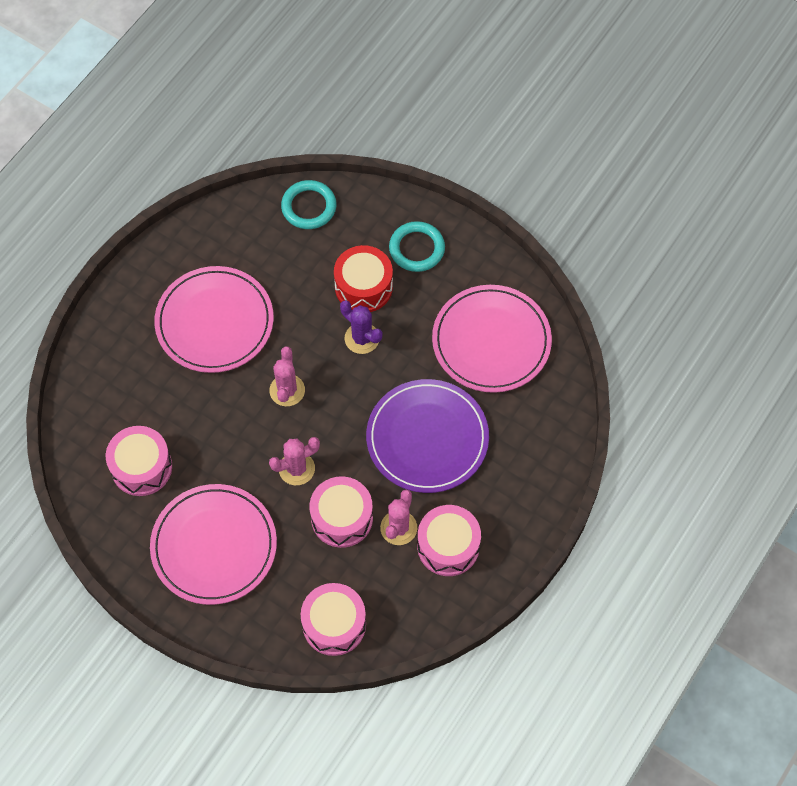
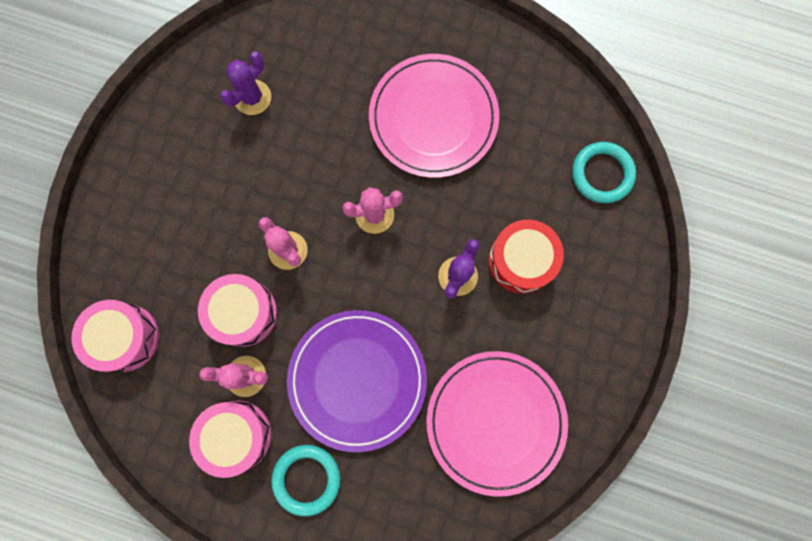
camera: 75 degrees right, 15 degrees up
(141, 467) = (252, 97): pink drum -> purple cactus
(214, 546) = (184, 193): pink plate -> none
(416, 249) = (587, 306): turquoise ring -> turquoise ring (306, 479)

